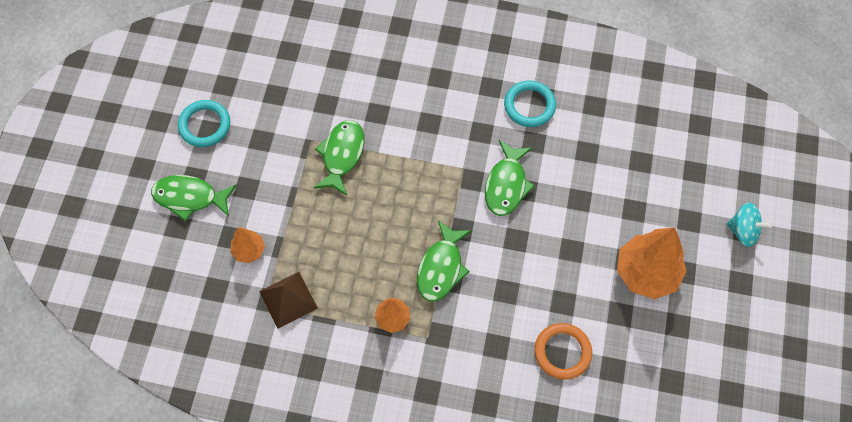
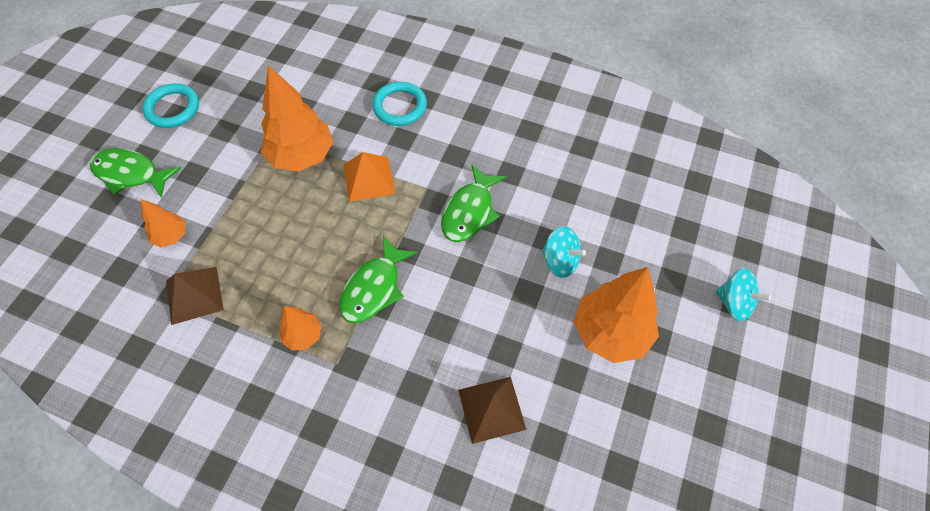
camera: 10 degrees right, 5 degrees down
(342, 155) = (302, 156): green fish -> orange tree
(409, 167) = (369, 178): none -> orange pyramid
(529, 106) = (513, 137): turquoise ring -> turquoise ring (400, 106)
(562, 352) = (491, 409): orange ring -> brown pyramid
(593, 218) = (560, 261): none -> turquoise spinning top

